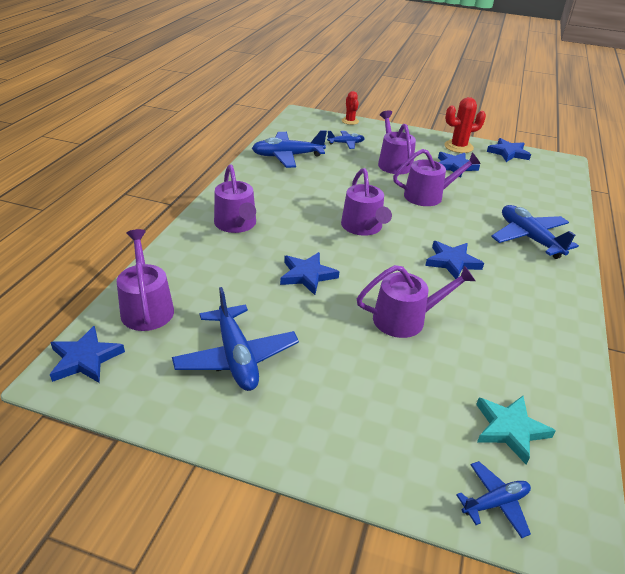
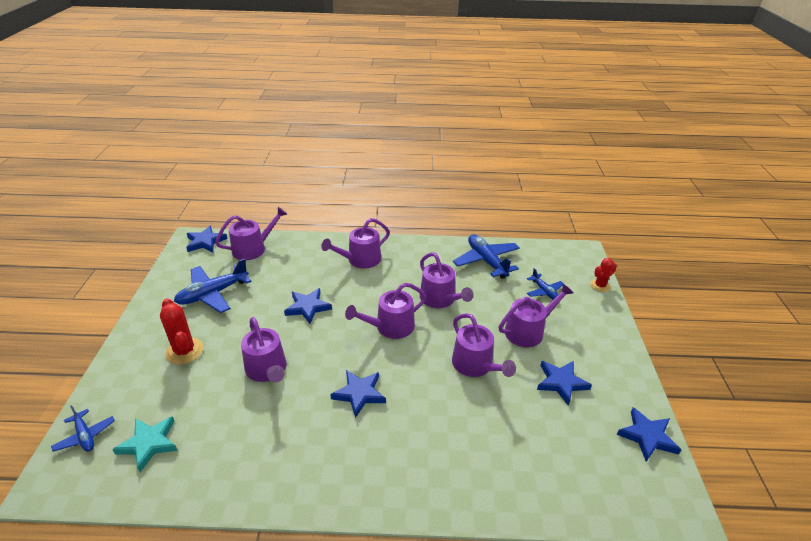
camera: 75 degrees right, 0 degrees up
(333, 192) = (440, 299): none -> purple watering can
(458, 147) = (618, 382): red cactus -> red cactus (184, 351)
(529, 238) = (433, 460): blue plane -> none

